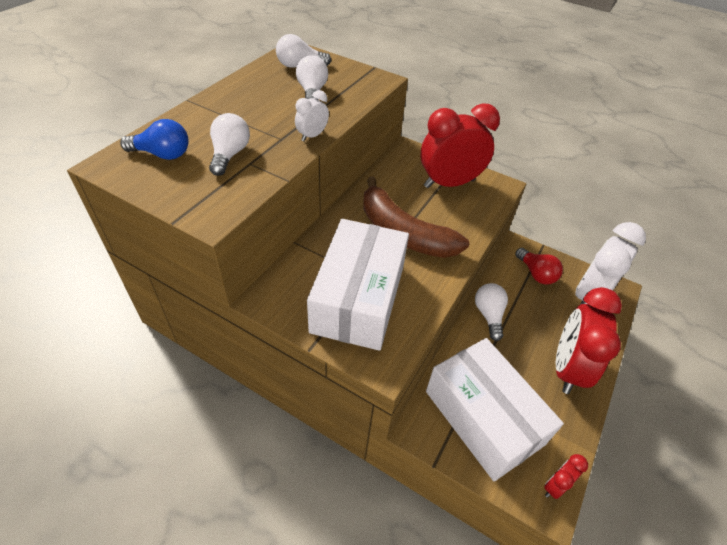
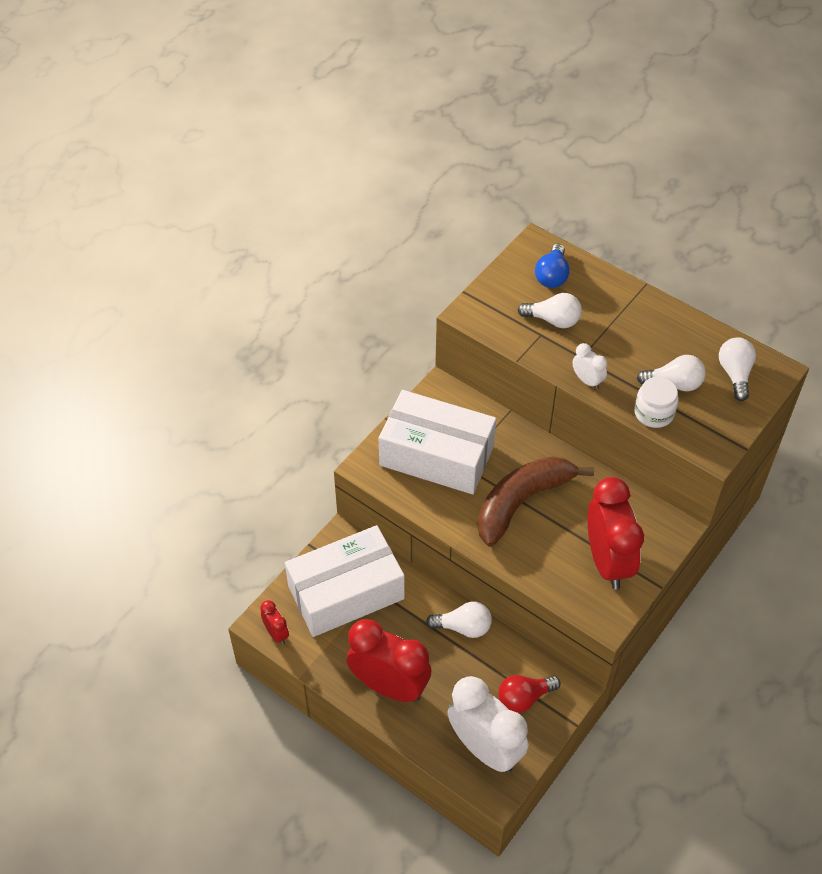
camera: 100 degrees right, 5 degrees up
(346, 103) = (654, 413): none -> white jar

